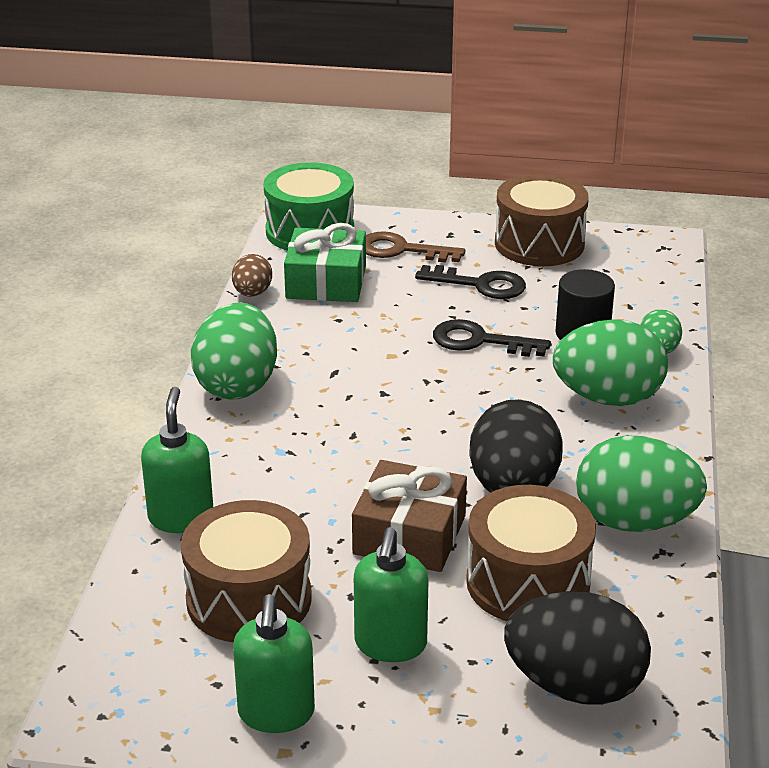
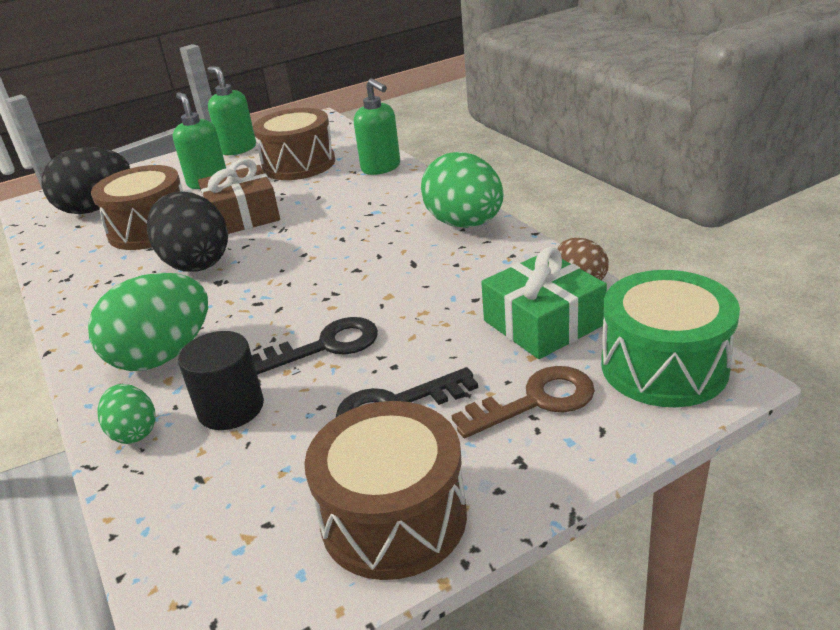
camera: 145 degrees right, 0 degrees up
(634, 522) = (94, 284): green egg -> none

